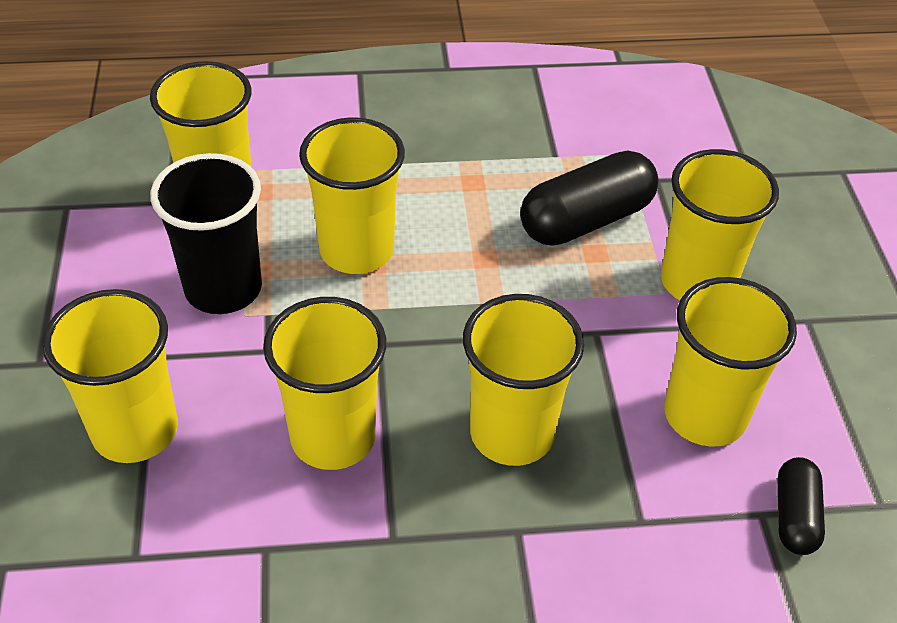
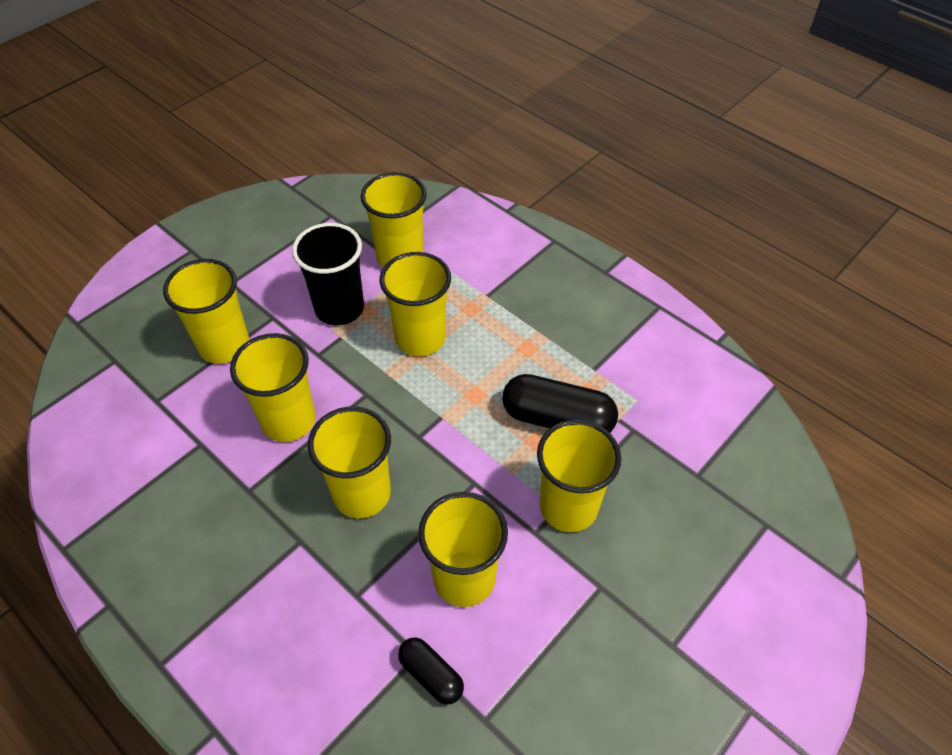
camera: 50 degrees right, 5 degrees up
(795, 516) = (431, 675): black capsule -> black capsule turned 75 degrees clockwise

